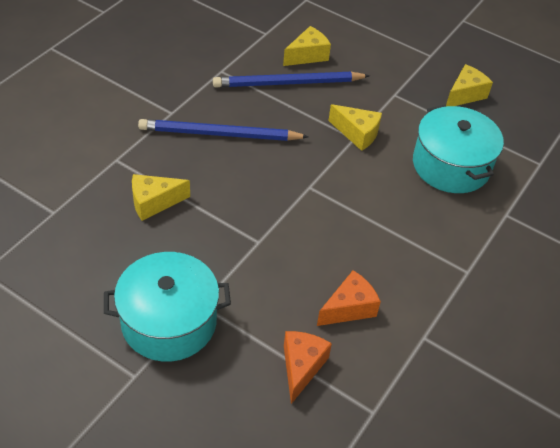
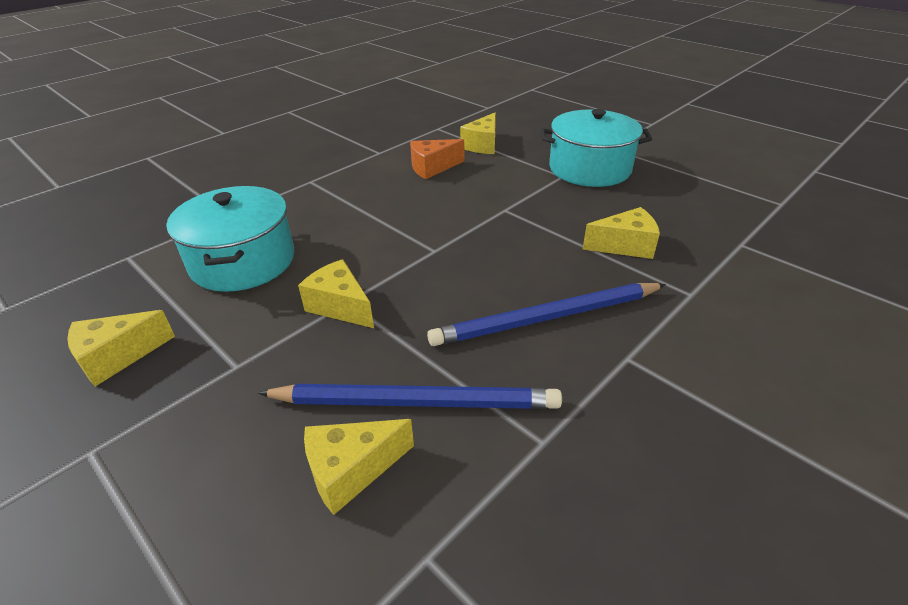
camera: 165 degrees left, 10 degrees down
(219, 134) = (546, 318): blue pencil -> blue pencil turned 150 degrees clockwise
(301, 367) = (482, 145): orange cheese -> yellow cheese

